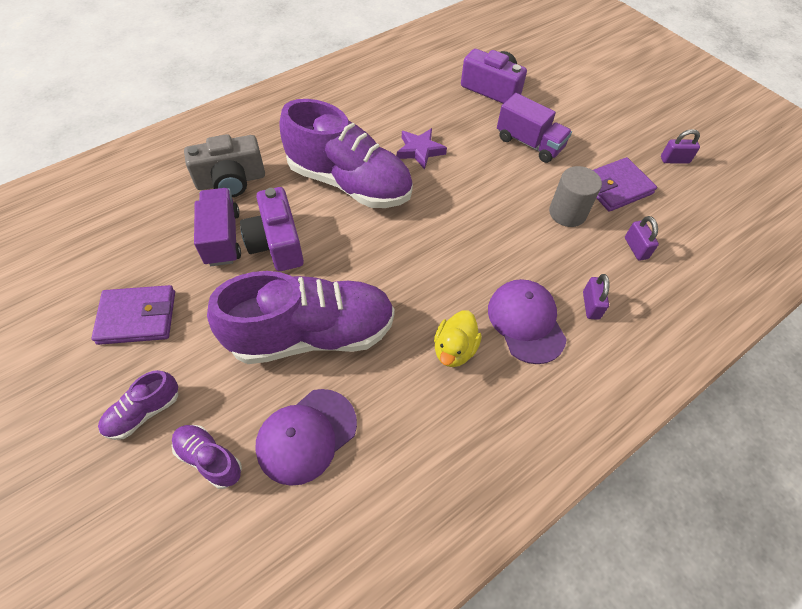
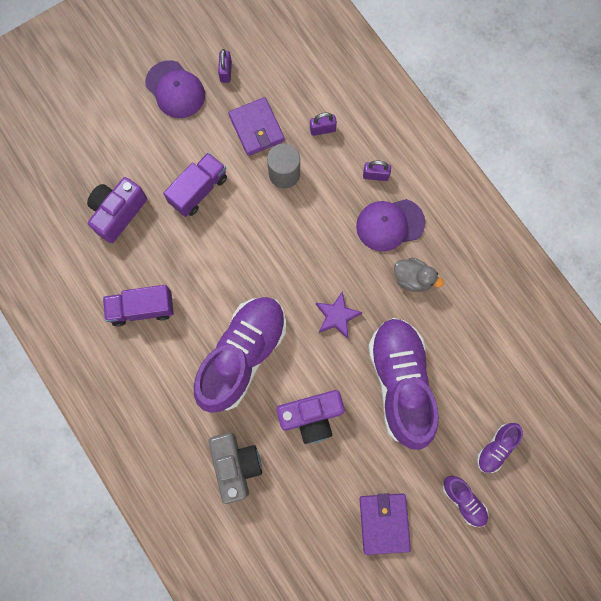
camera: 85 degrees left, 20 degrees up
(222, 238) = (304, 464): purple truck -> purple truck (142, 308)
(306, 435) = (478, 383): purple cap -> purple cap (175, 90)
(419, 151) = (204, 290): purple star -> purple star (337, 316)
(454, 349) = (413, 279): yellow duck -> grey duck

